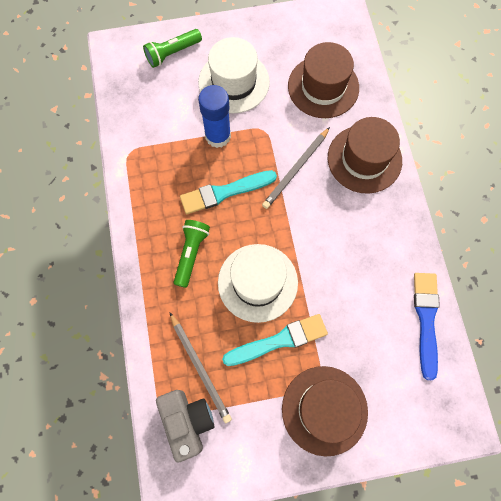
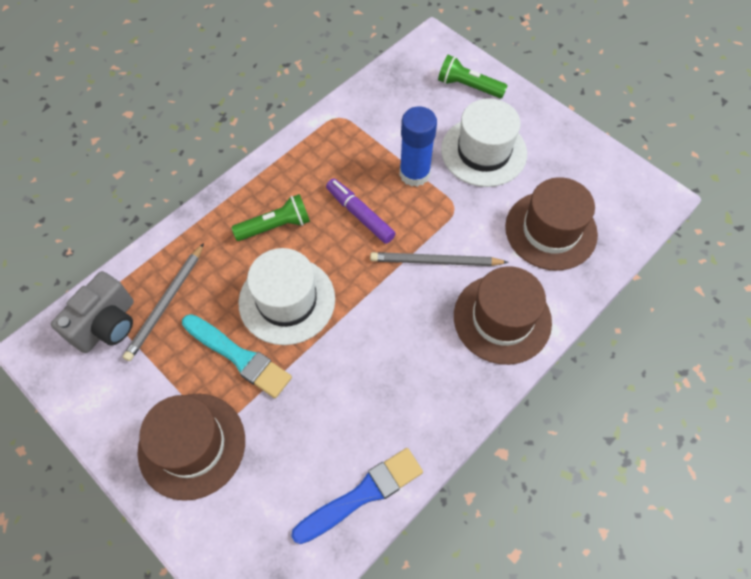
camera: 55 degrees right, 10 degrees down
(224, 192) = (360, 215): turquoise brush -> purple marker

